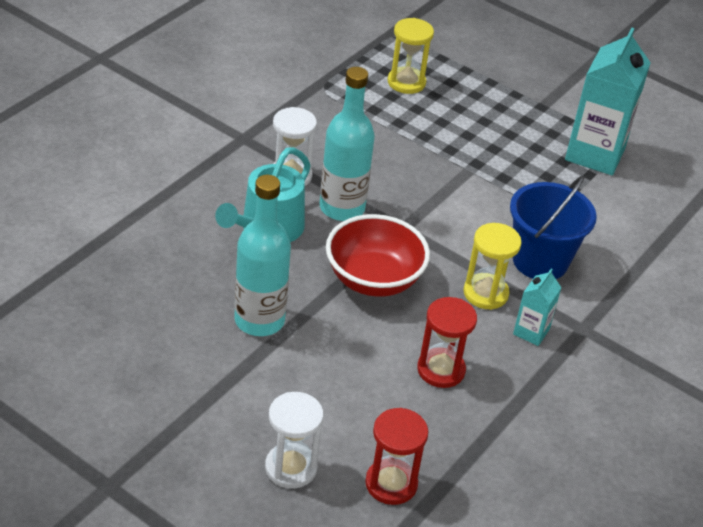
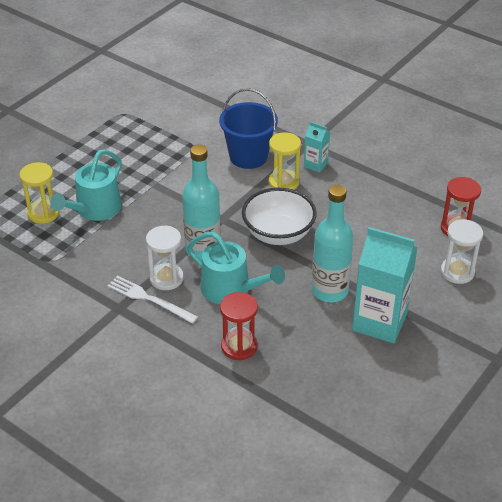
camera: 85 degrees left, 0 degrees up
(256, 161) = (149, 299): none -> white fork
(373, 279) = (278, 234): red bowl -> white bowl
(415, 121) = (95, 209): none -> turquoise watering can
(441, 370) = (358, 205): red hourglass -> red hourglass (239, 346)
(595, 154) = (133, 124): turquoise carton -> turquoise carton (379, 322)

